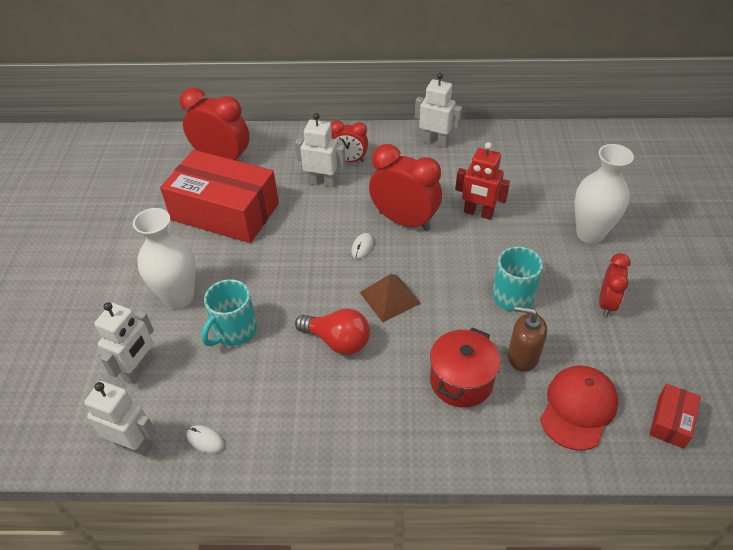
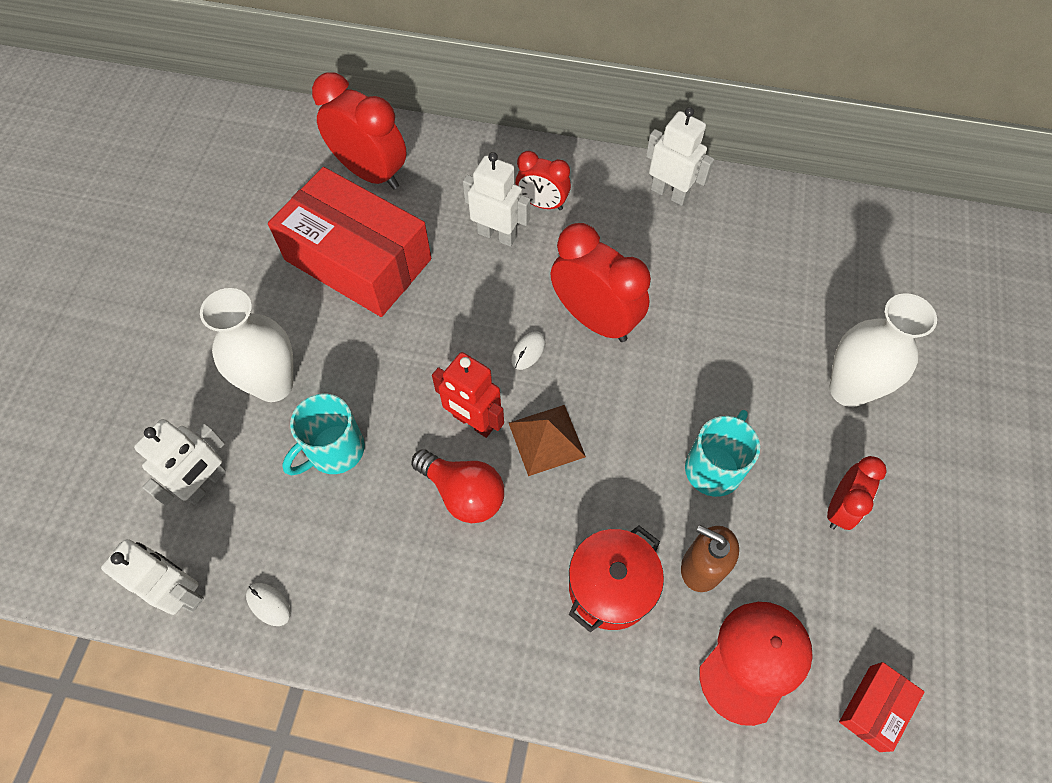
camera: 10 degrees right, 15 degrees up
(478, 213) = (700, 326): red robot -> red robot (473, 422)

